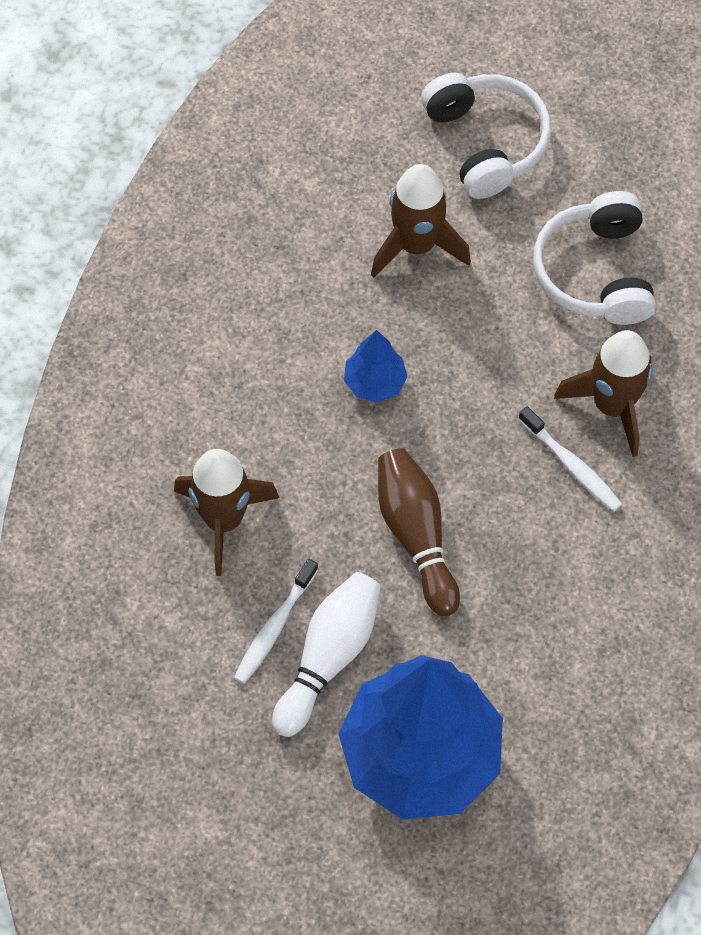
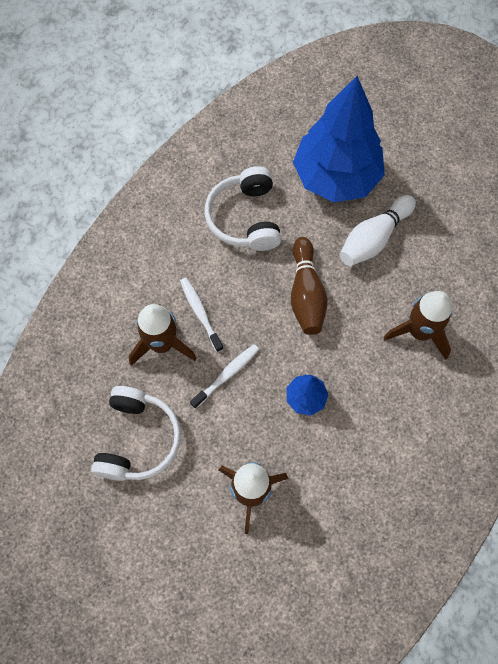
camera: 165 degrees left, 5 degrees up
(274, 627) = (401, 262): white toothbrush -> white toothbrush (227, 375)
(486, 142) = (176, 566): white headphones -> white headphones (245, 218)

